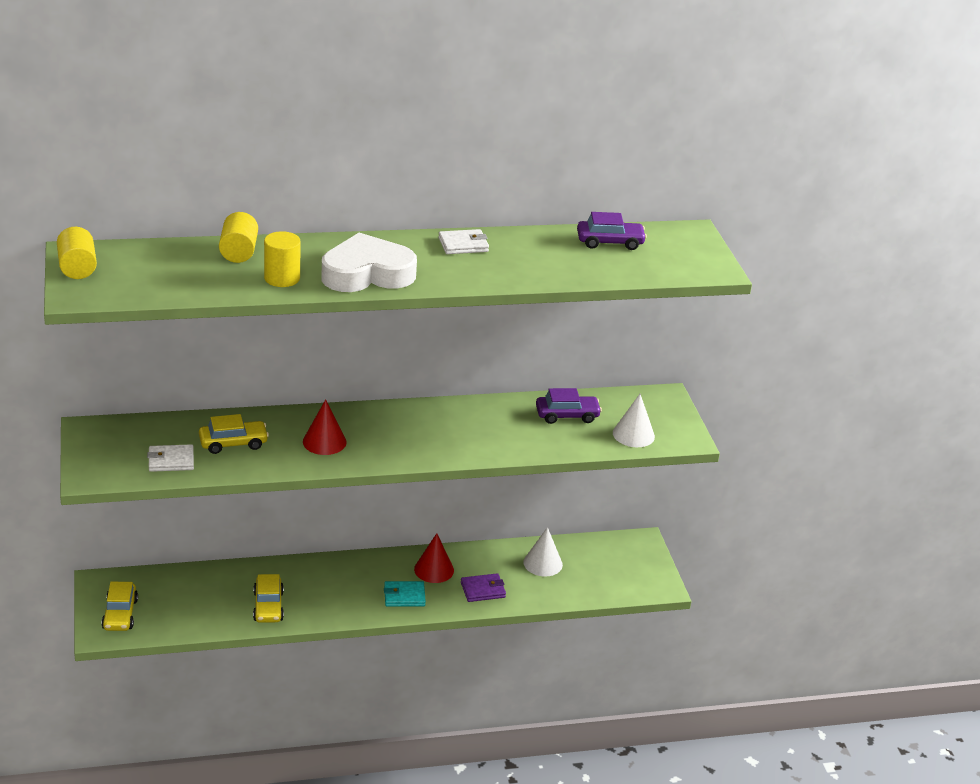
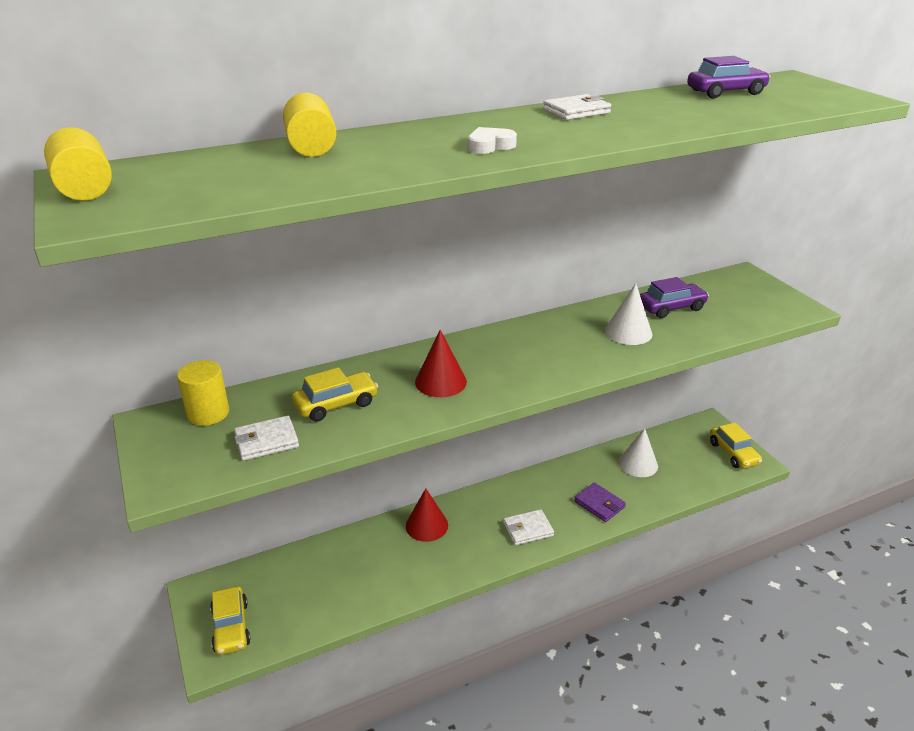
camera: 10 degrees left, 0 degrees up
(268, 606) = (394, 575): yellow car -> yellow car (733, 453)
(282, 278) = (384, 163): yellow cylinder -> yellow cylinder (208, 413)
(367, 273) = (490, 146): white heart -> white heart, size x0.41
(404, 596) = (528, 529): turquoise wallet -> white wallet
(434, 569) = (542, 493): red cone -> red cone (426, 525)
(483, 590) = (599, 504): purple wallet -> purple wallet turned 75 degrees clockwise
(633, 434) = (748, 313): white cone -> white cone (628, 332)

